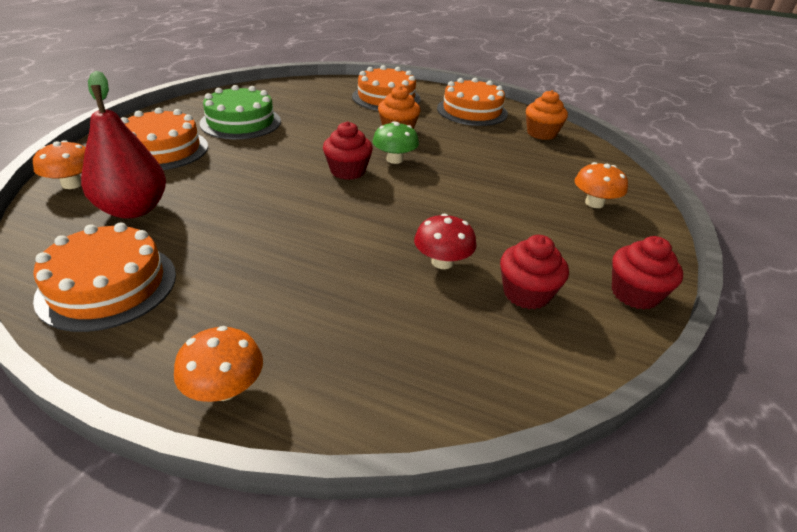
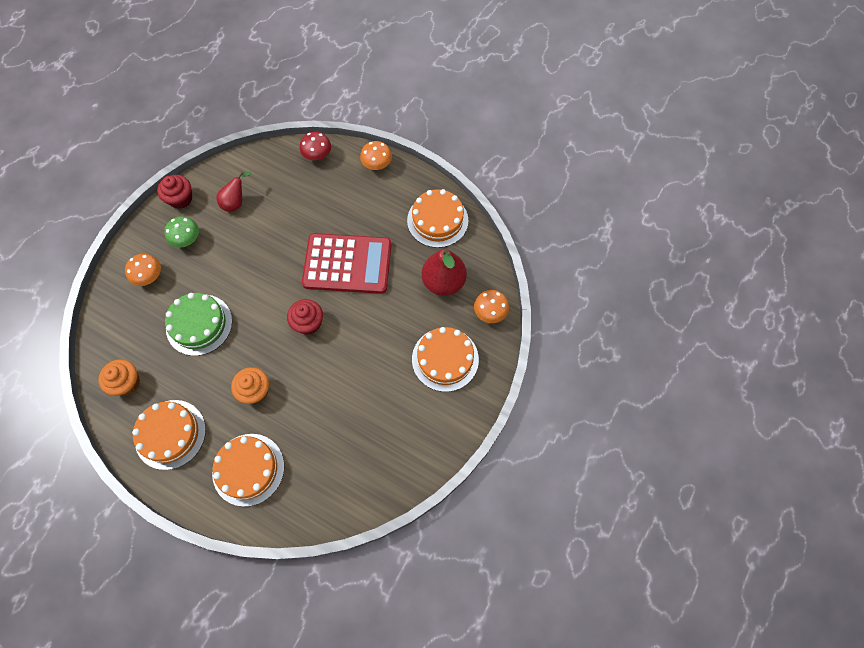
camera: 170 degrees left, 30 degrees up
(241, 122) = (390, 409): green cake -> green cake (199, 324)
(295, 223) = (347, 264): none -> red calculator
(394, 159) = (270, 339): green mushroom -> green mushroom (187, 239)
(442, 262) = (270, 227): red mushroom -> red mushroom (317, 155)
(526, 293) = (236, 202): red cupcake -> red pear

